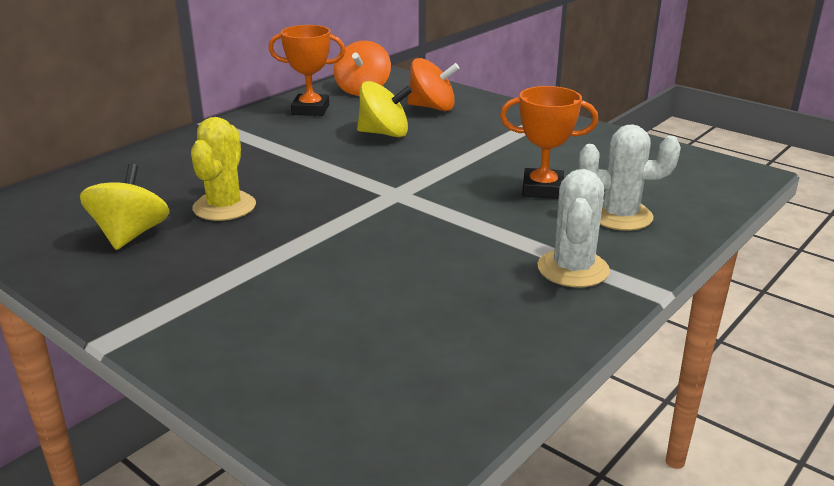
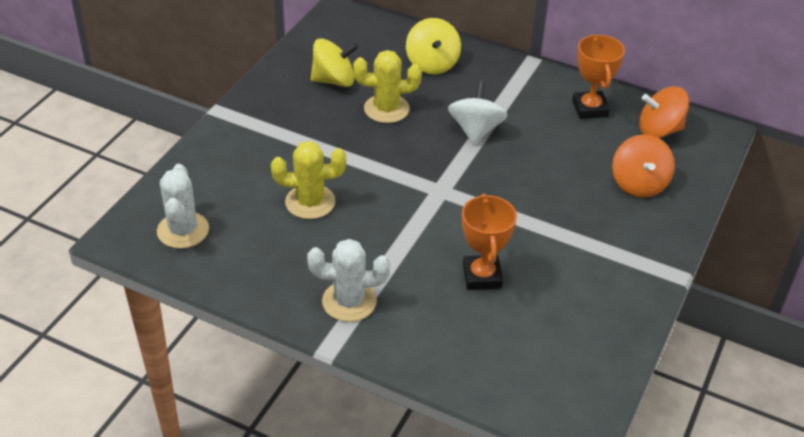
camera: 75 degrees right, 15 degrees up
(304, 163) = (475, 130): none -> white spinning top
(378, 278) = (310, 202): none -> yellow cactus
(384, 133) = (557, 163): yellow spinning top -> yellow spinning top (432, 64)
(620, 216) = (448, 328): white cactus -> white cactus (183, 230)

